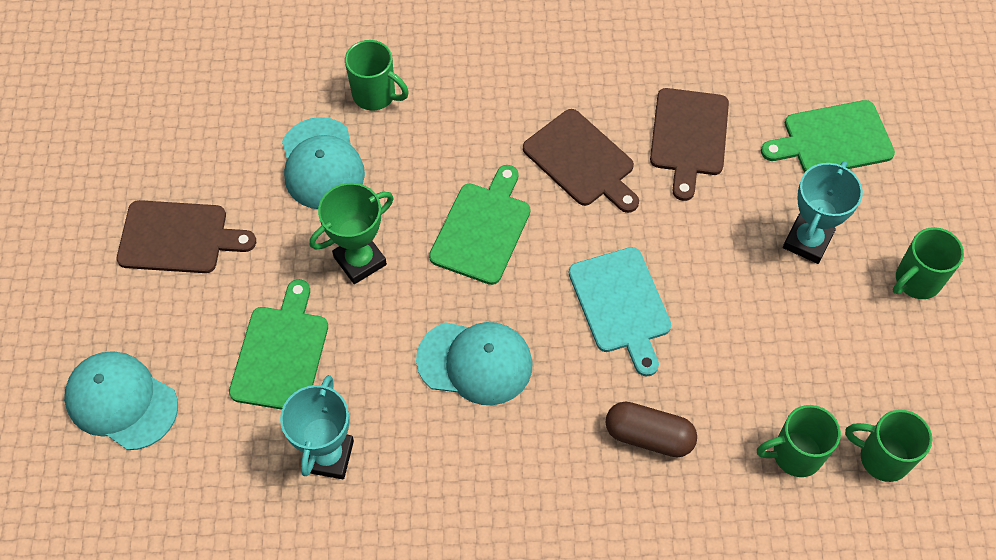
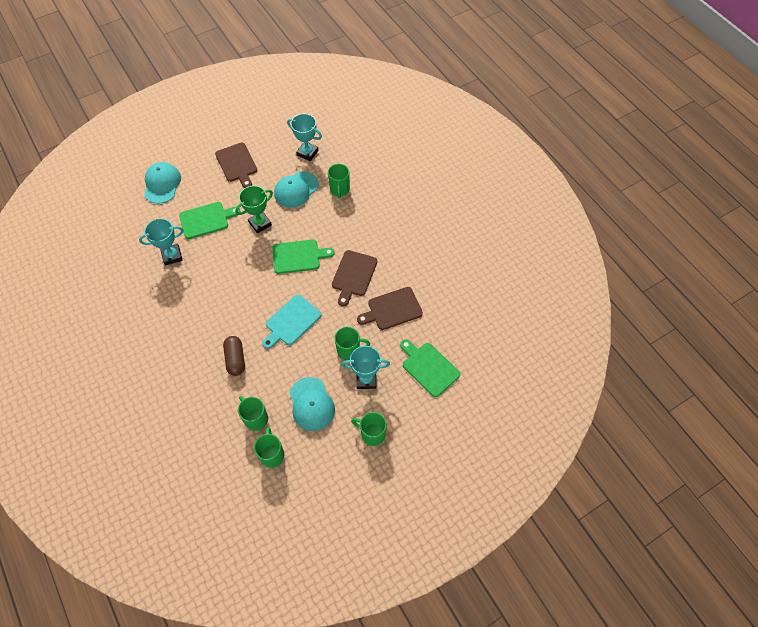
camera: 60 degrees right, 0 degrees up
(246, 106) = (307, 153): none -> turquoise trophy
(360, 261) = (260, 224): green trophy -> green trophy turned 60 degrees counterclockwise
(475, 362) = (236, 283): turquoise cap -> turquoise cap (311, 404)
(735, 240) = (349, 350): none -> green mug

